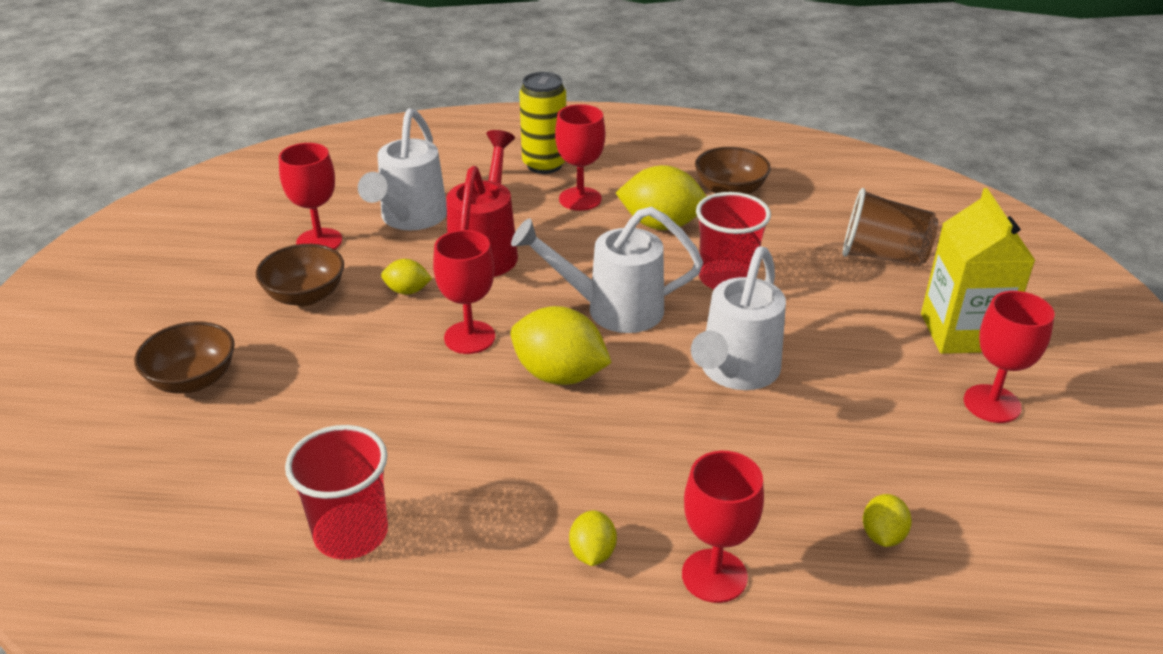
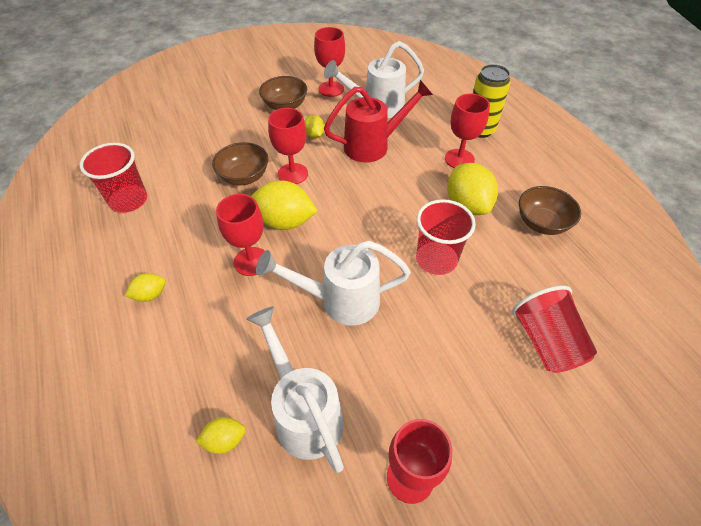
camera: 60 degrees right, 15 degrees up
(193, 380) = (203, 106): brown bowl -> brown bowl (244, 177)
(559, 375) = (285, 221): yellow lemon -> yellow lemon turned 75 degrees counterclockwise
(611, 309) = (360, 218): white watering can -> white watering can (304, 412)
(714, 576) = (154, 357): red goblet -> red goblet (251, 261)
(883, 256) = (546, 342): brown cup -> red cup
(962, 332) = (488, 429): yellow carton -> none

